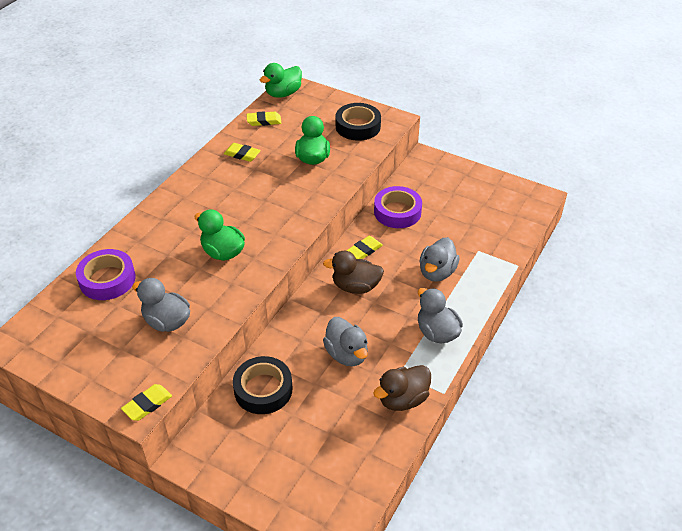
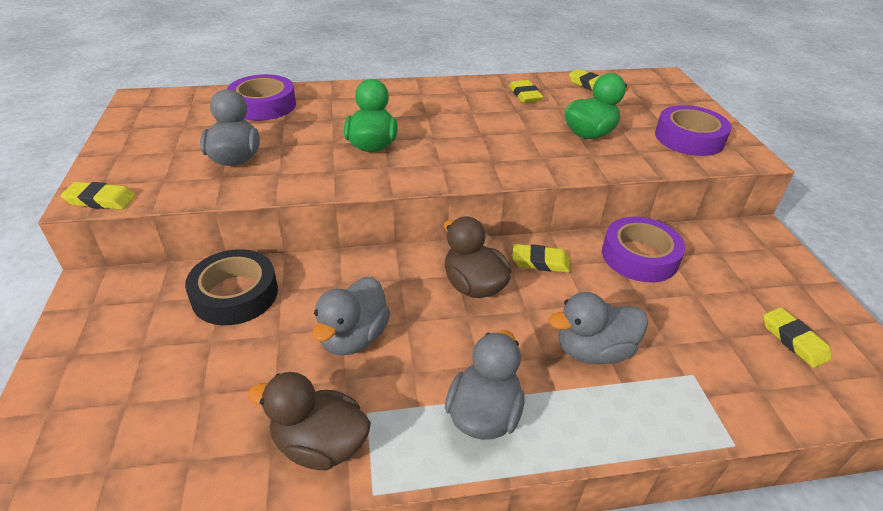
camera: 50 degrees right, 5 degrees down
(283, 93) = (646, 77): green duck -> none
(358, 126) = (689, 138): black tape -> purple tape
(491, 205) = (794, 340): none -> yellow eraser

